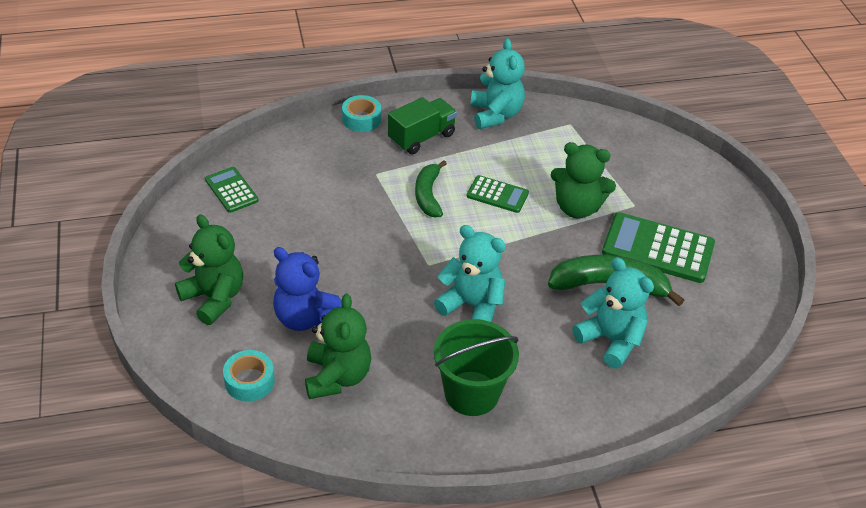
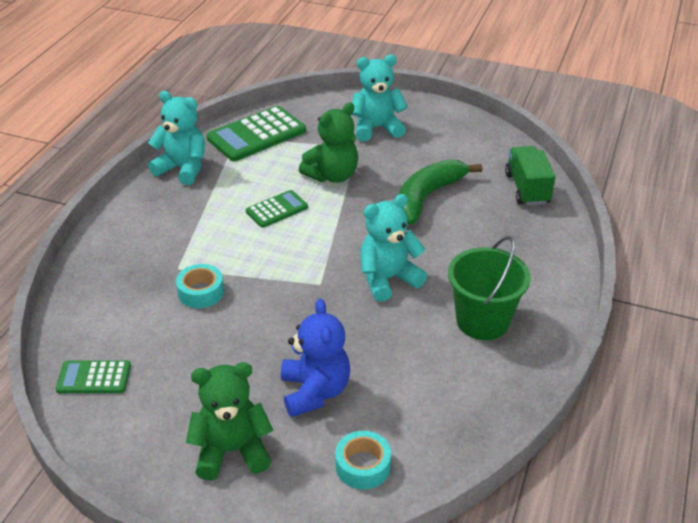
camera: 55 degrees left, 5 degrees down
(305, 317) = (315, 391): blue teddy bear -> blue teddy bear turned 75 degrees counterclockwise
(337, 377) = (403, 399): green teddy bear -> none
(361, 119) = (97, 247): turquoise tape -> turquoise tape (201, 292)
(421, 137) = (163, 221): green truck -> green truck (527, 188)
(428, 195) = (237, 248): green banana -> none
(611, 340) = (482, 222): turquoise teddy bear -> turquoise teddy bear (376, 128)
(658, 248) = (411, 158): green calculator -> green calculator (256, 135)

